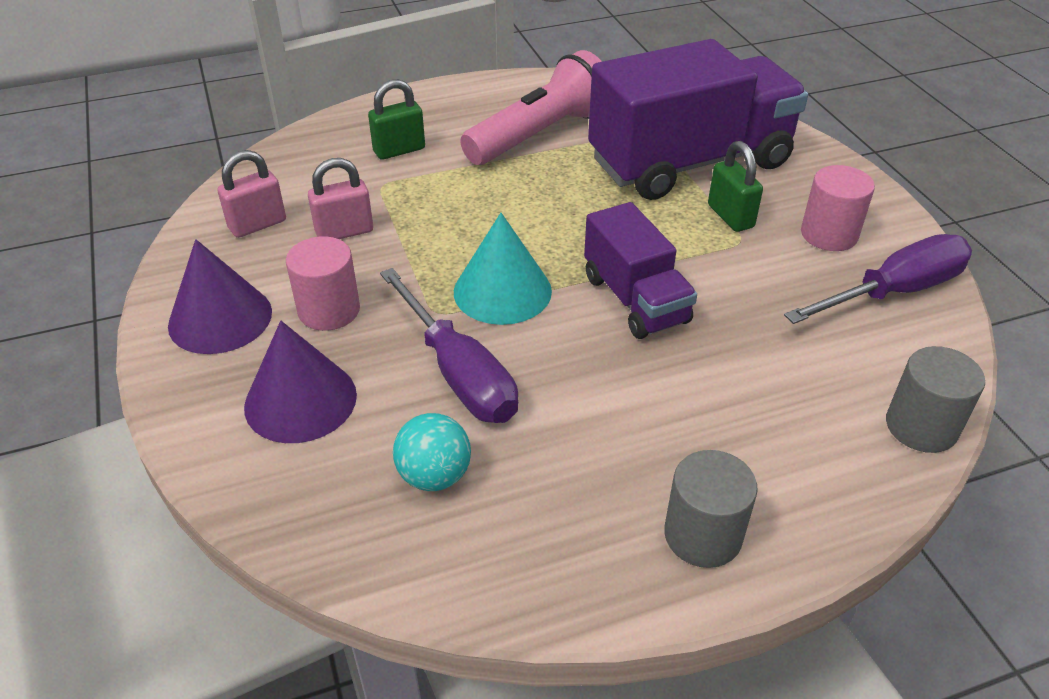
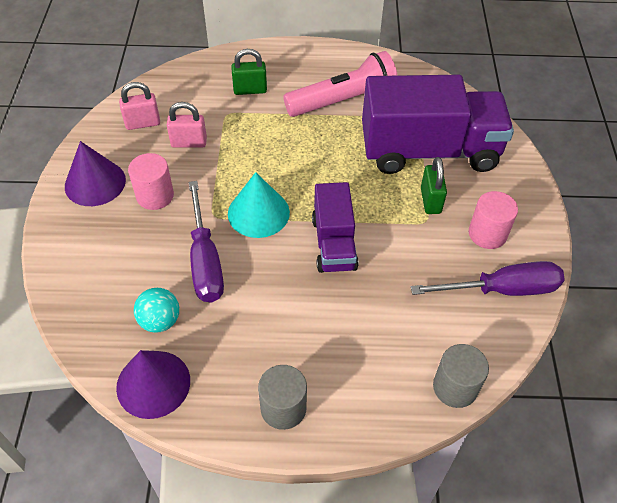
camera: 20 degrees right, 10 degrees up
(300, 400) = (113, 250): purple cone -> purple cone (153, 384)

